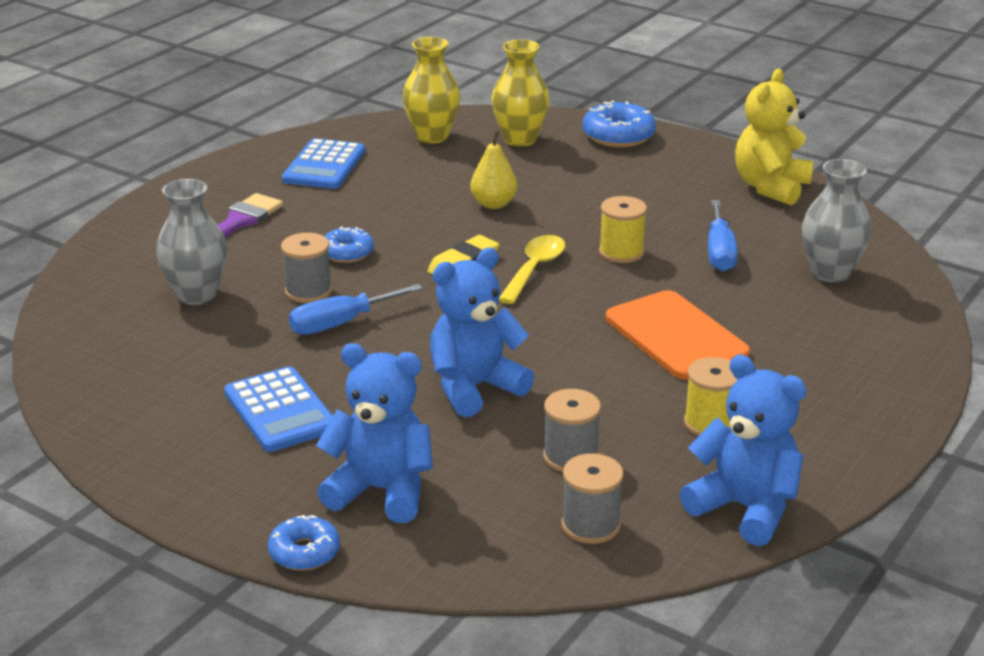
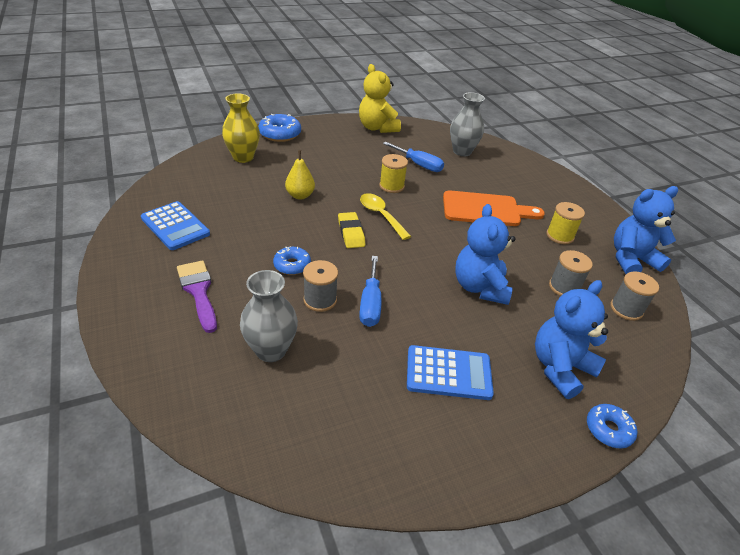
camera: 60 degrees left, 10 degrees up
(432, 136) = (198, 178): yellow vase -> none

